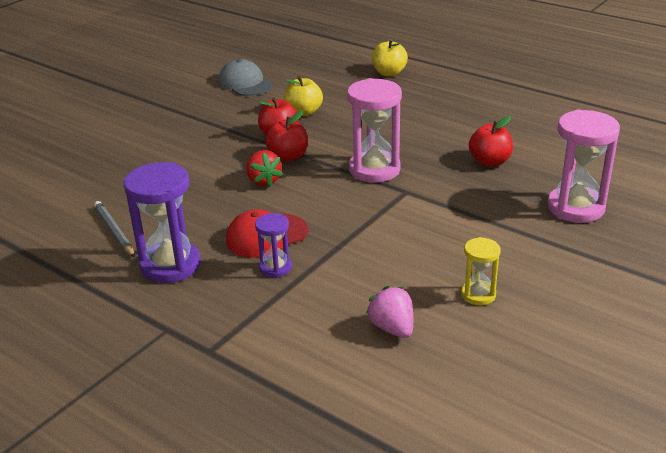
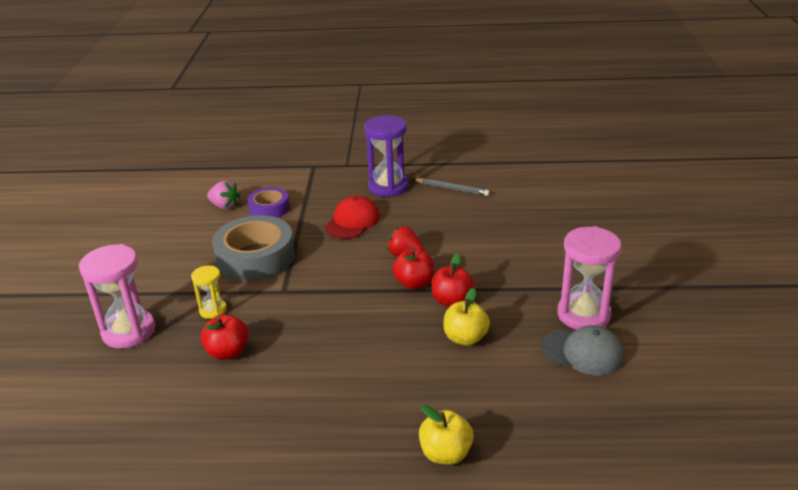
camera: 145 degrees right, 0 degrees up
(275, 268) = (324, 208): purple hourglass -> none
(338, 296) = (269, 208): none -> purple tape
(374, 169) = (327, 300): pink hourglass -> pink hourglass (583, 315)
(406, 235) = (255, 257): none -> grey tape
(478, 295) = (182, 239): yellow hourglass -> yellow hourglass (213, 310)

